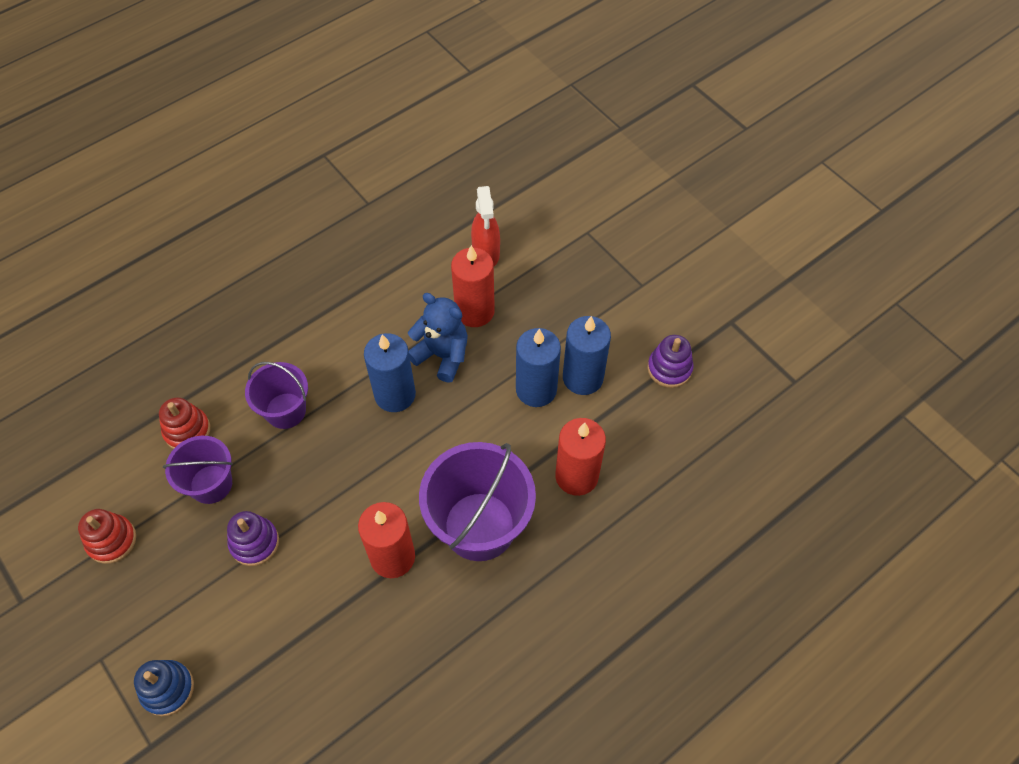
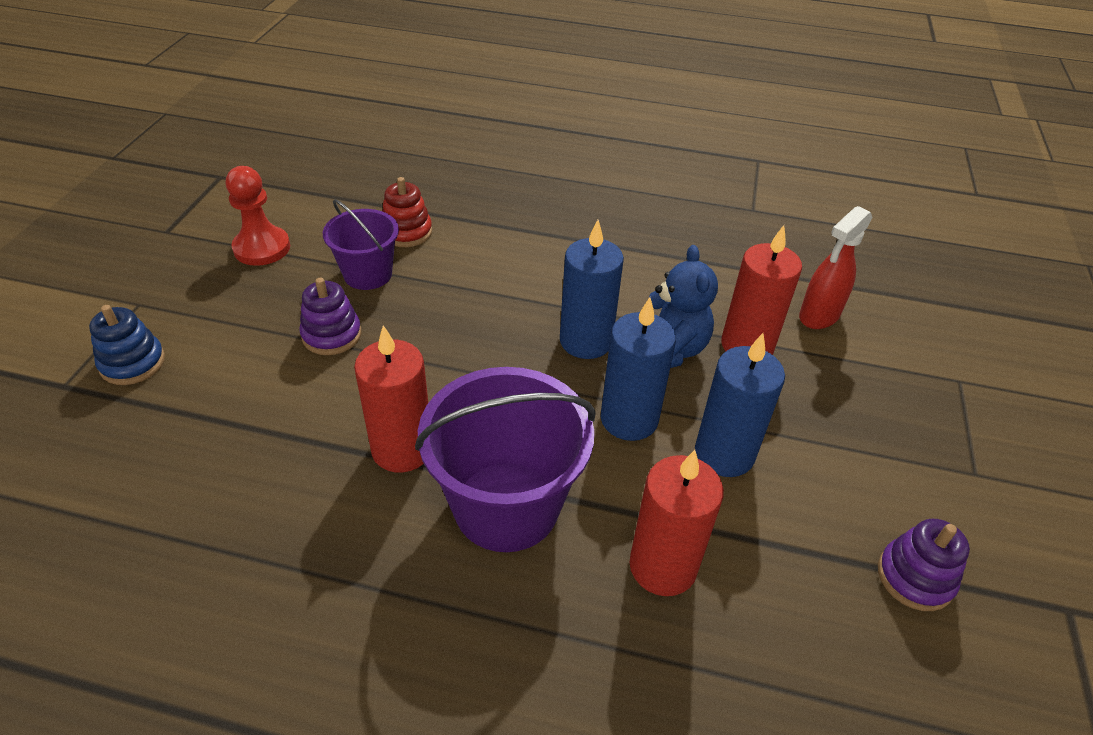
camera: 50 degrees right, 15 degrees down
(111, 540) = (262, 248): red stacking toy -> red pawn
(285, 410) = (487, 278): purple bucket -> none
(583, 378) = (790, 490): blue candle -> blue candle (629, 419)

